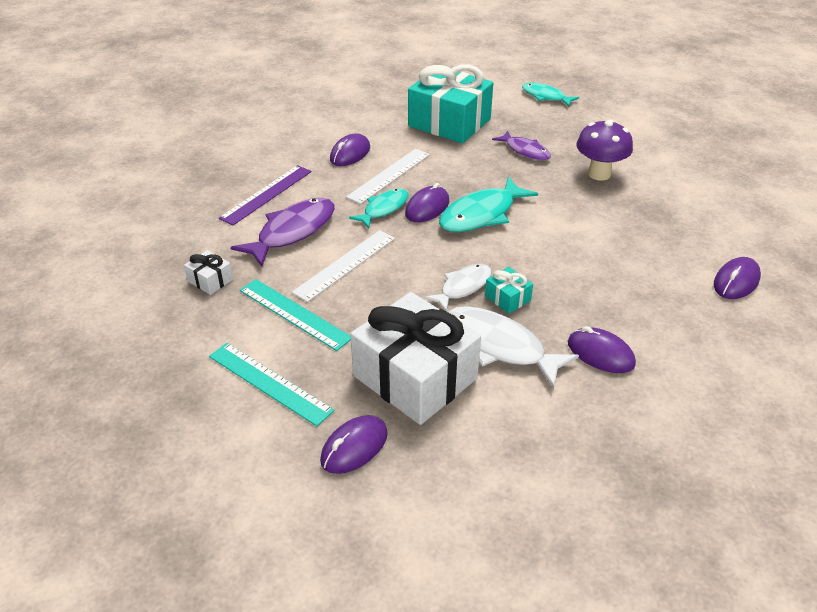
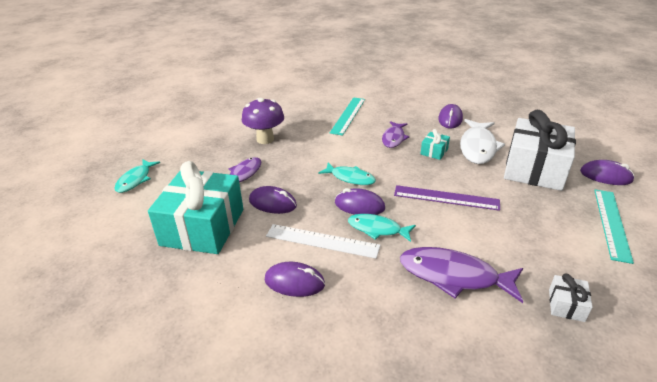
camera: 110 degrees left, 5 degrees down
(266, 194) = (411, 323): purple ruler -> purple ruler (446, 198)
(294, 314) = (544, 236): turquoise ruler -> turquoise ruler (348, 115)
(345, 265) = (467, 228): white ruler -> none
(463, 287) = (439, 169): white fish -> none
(481, 214) = (350, 178): turquoise fish -> turquoise fish, size x0.63
(560, 274) = (394, 138): none -> purple fish
(736, 281) = (356, 92): purple mouse -> purple mouse (272, 203)

